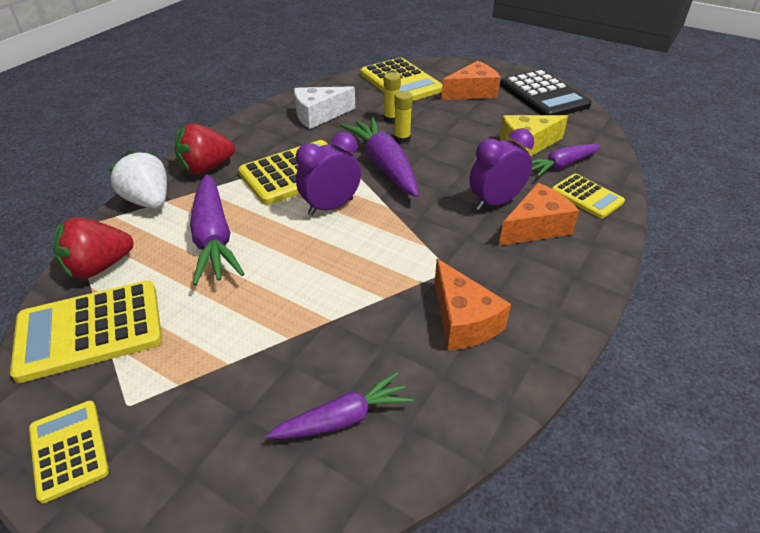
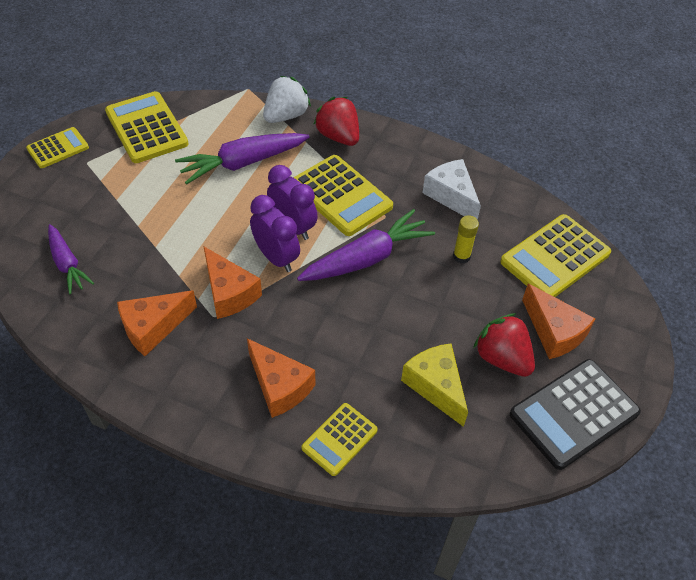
camera: 80 degrees right, 10 degrees up
(99, 267) = (206, 113): red strawberry -> red strawberry (502, 358)
(402, 139) = (421, 269): yellow glue stick -> none
(416, 256) = (229, 293): none -> orange cheese
(495, 202) = (317, 352): purple clock -> purple clock (276, 258)
(560, 165) = (398, 419): purple carrot -> none

